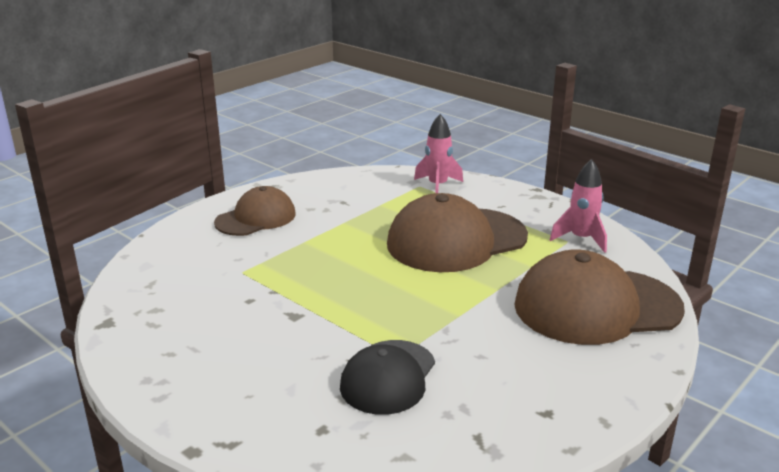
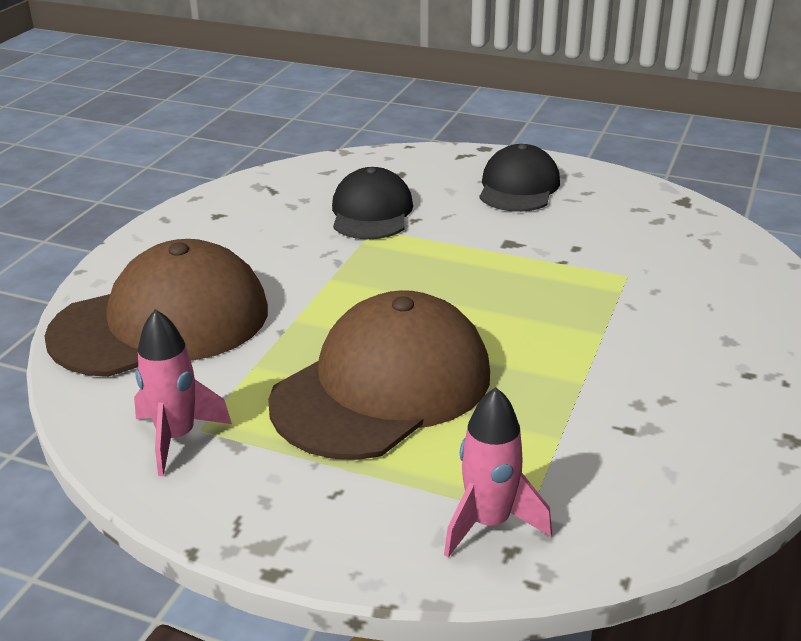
camera: 160 degrees right, 5 degrees up
(223, 375) = (518, 187): none -> black cap
(256, 218) = (721, 358): brown cap -> none

